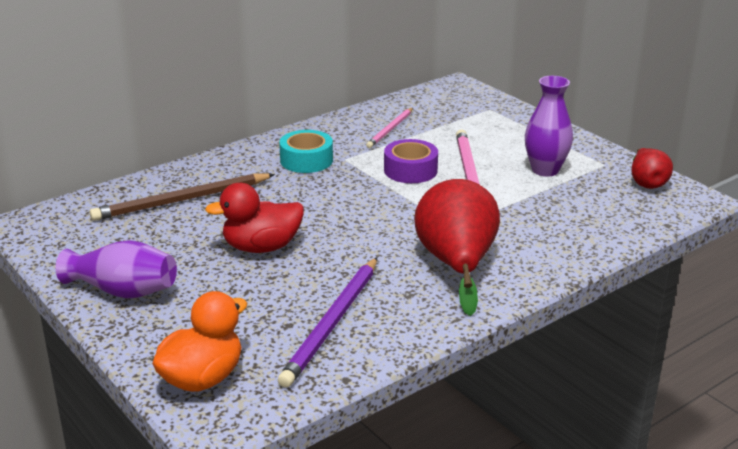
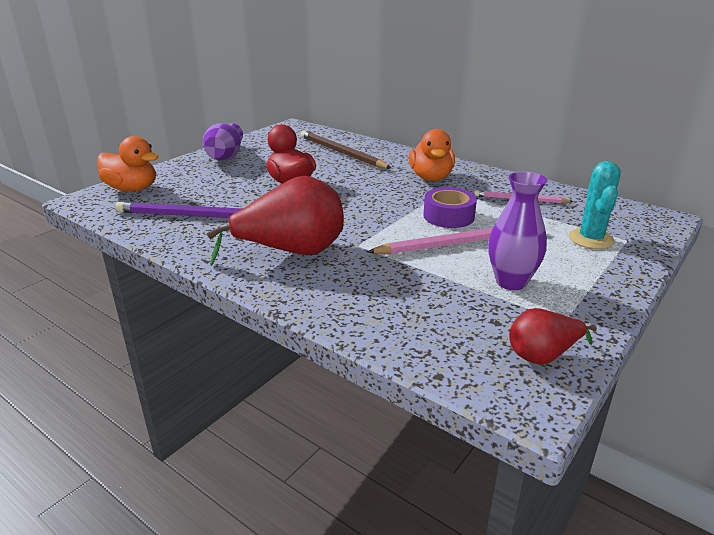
camera: 75 degrees right, 0 degrees up
(306, 160) = (431, 178): turquoise tape -> orange duck
(483, 121) = (591, 239): none -> turquoise cactus

